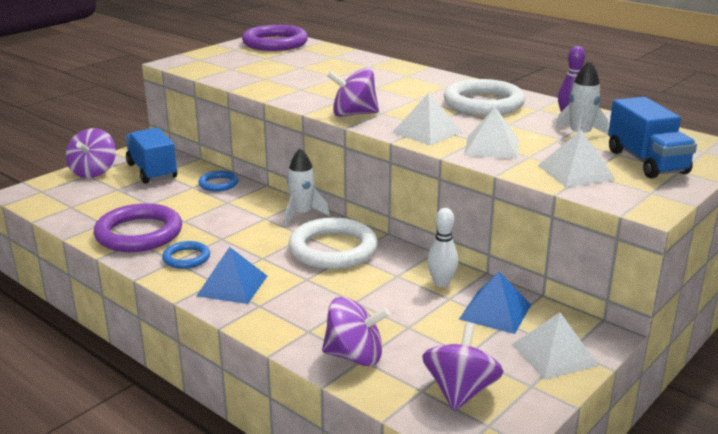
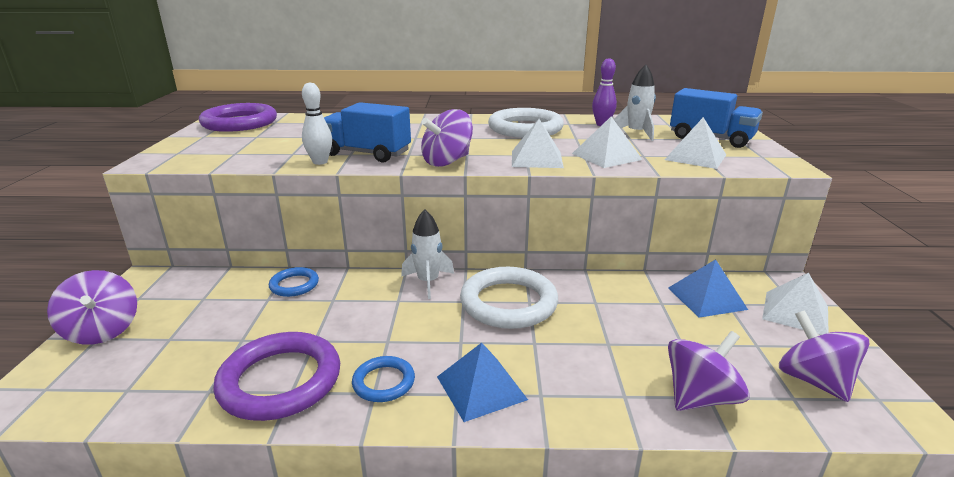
camera: 40 degrees left, 0 degrees up
(152, 171) = (190, 300): blue truck -> blue truck (367, 154)
(441, 283) = (635, 293): white bowling pin -> white bowling pin (320, 162)

